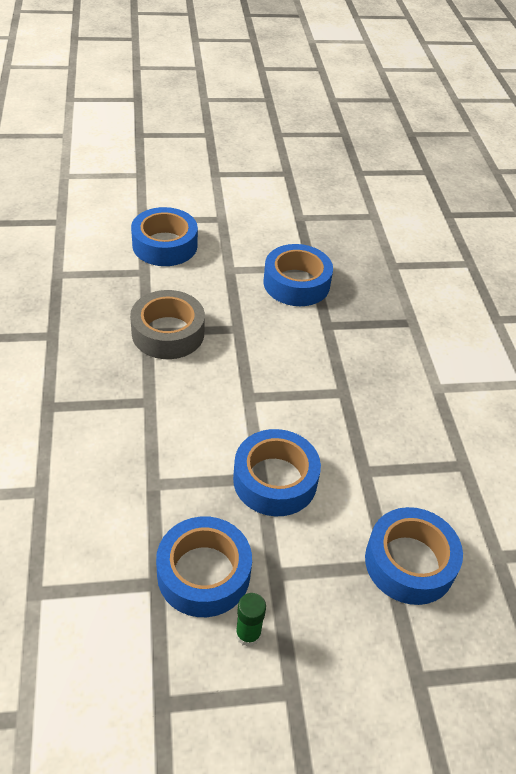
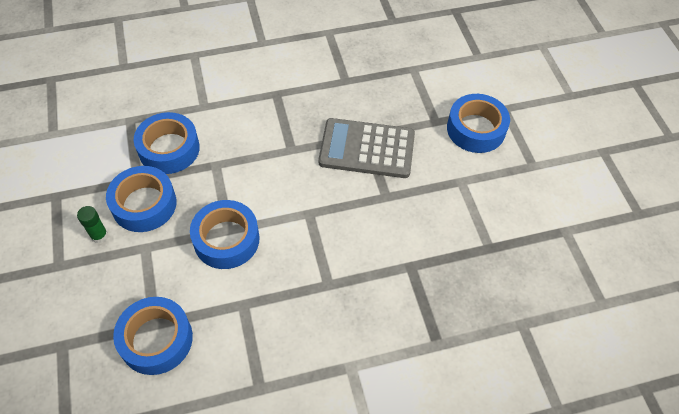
camera: 85 degrees right, 10 degrees up
(168, 333) = (367, 149): grey tape -> grey calculator
(296, 283) = (460, 236): blue tape -> blue tape (169, 149)

